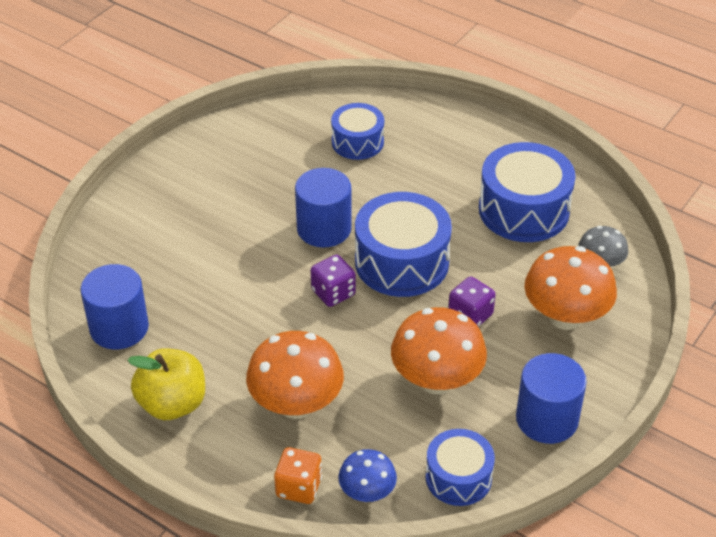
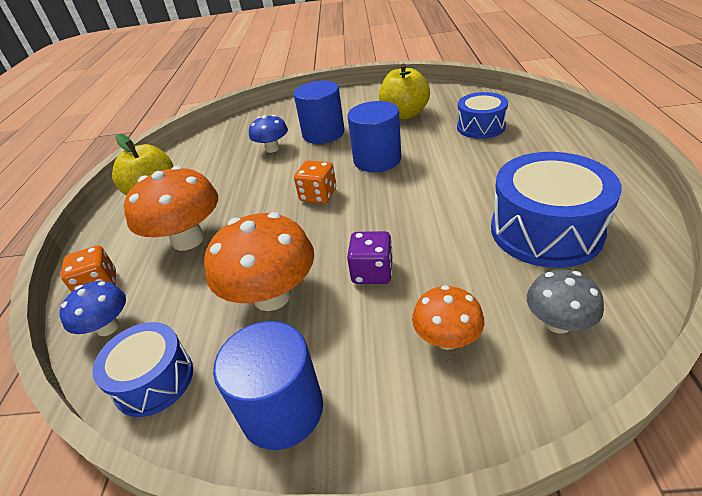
camera: 60 degrees right, 5 degrees down
(119, 328) = (208, 147): blue cylinder -> blue cylinder (323, 133)
(200, 282) = (272, 149): none -> blue mushroom
(265, 165) = (404, 114): none -> yellow apple
(333, 293) = (318, 195): purple dice -> orange dice
(401, 262) = (388, 205): blue drum -> none
(565, 317) = (447, 339): orange mushroom -> orange mushroom, size x0.57

